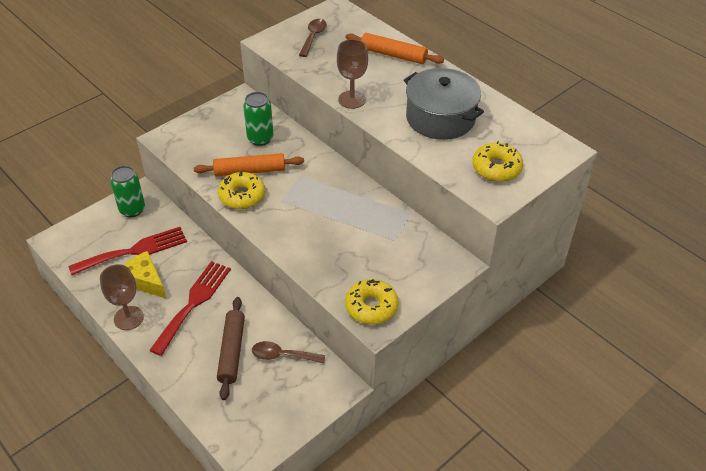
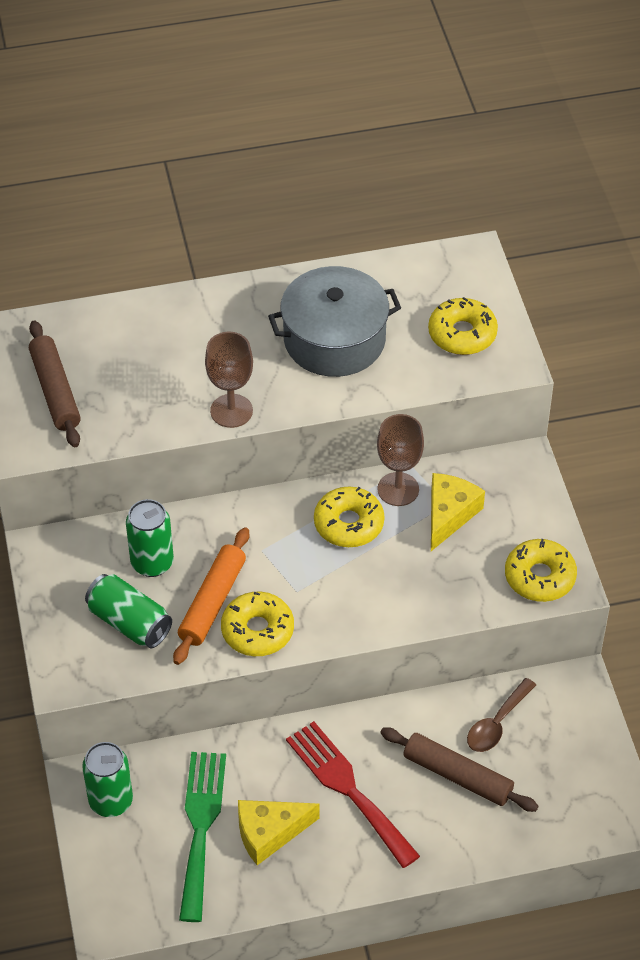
camera: 60 degrees left, 5 degrees up
(128, 318) = (327, 875): brown goblet -> brown goblet (398, 489)
(134, 251) = (201, 827): red fork -> green fork
(215, 146) = (129, 622): none -> green can
(313, 37) = (55, 391): brown spoon -> brown rolling pin
(345, 203) = (348, 524): none -> yellow donut
(387, 244) = (449, 515): none -> yellow cheese
(393, 55) = (168, 323): orange rolling pin -> none

